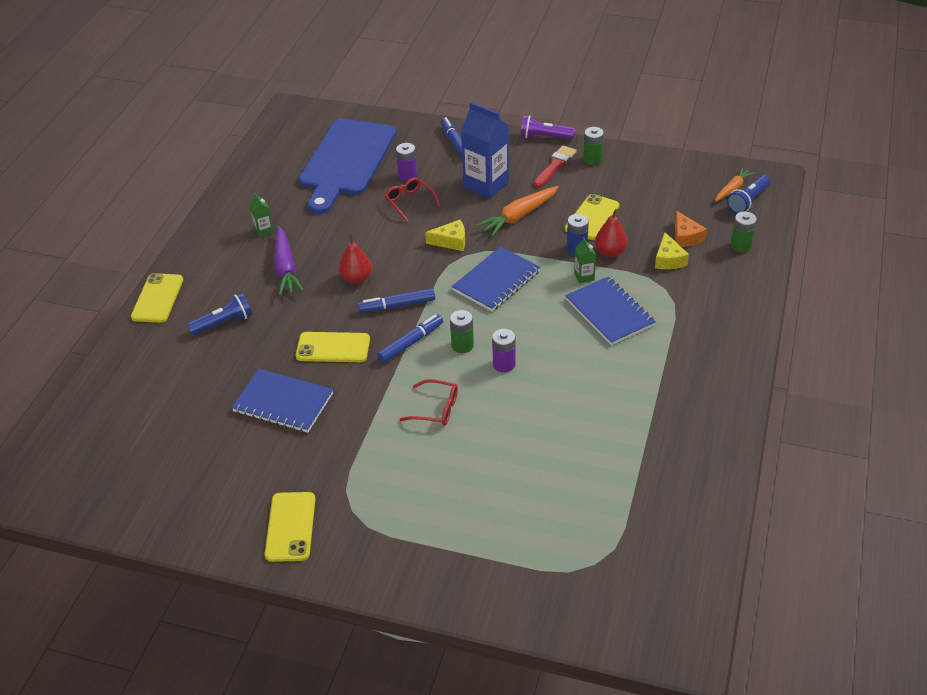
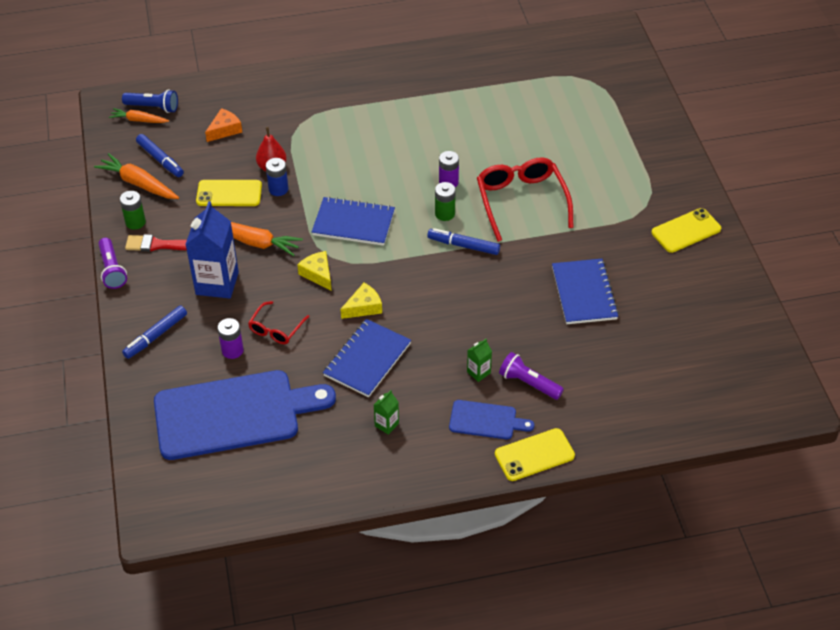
camera: 120 degrees left, 5 degrees up
(214, 284) = (486, 420): none -> blue cutting board
(224, 323) = (528, 383): blue flashlight -> purple flashlight
(285, 267) = (428, 377): purple carrot -> none
(333, 348) = (504, 292): yellow phone -> none
(356, 278) = (410, 317): red pear -> none
(397, 306) = (426, 273): blue marker -> blue marker (160, 160)
(435, 409) = (521, 202): red glasses -> red glasses, size x1.87
(584, 276) = (314, 172): green carton -> green carton (478, 372)
(609, 312) = (349, 144): blue notebook -> blue notebook (367, 359)
(641, 171) = (139, 184): none -> orange carrot
(668, 259) = (261, 131): yellow cheese -> yellow cheese (363, 307)
(741, 246) = (219, 96): green battery -> none

